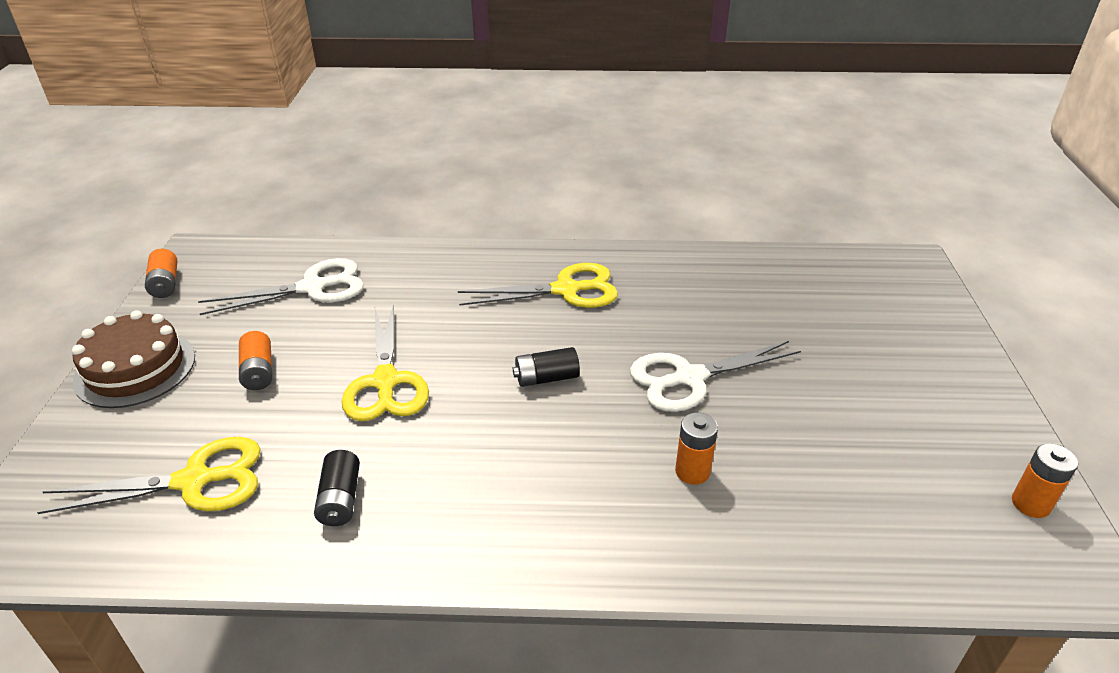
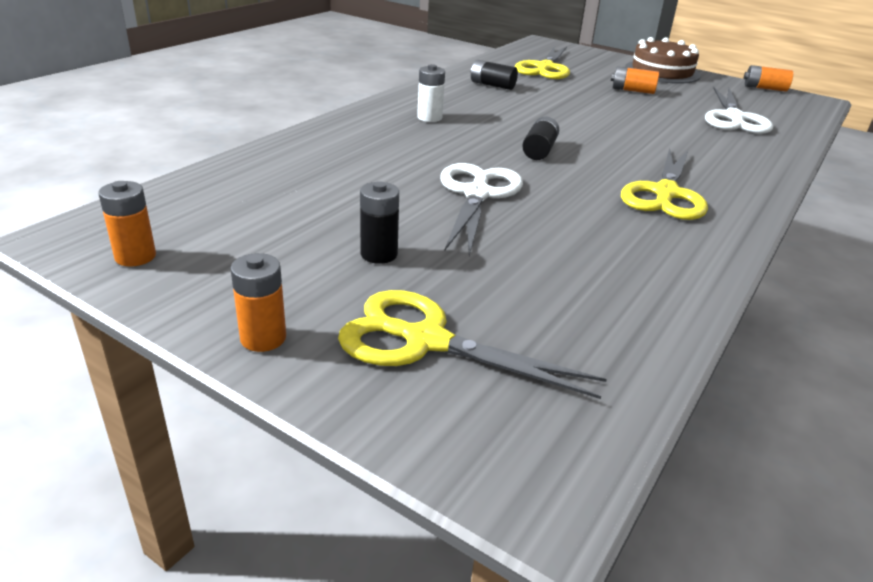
camera: 120 degrees right, 5 degrees down
(385, 382) = (588, 112): yellow scissors -> yellow scissors (426, 341)
(537, 496) = (429, 117): none -> white battery
(692, 471) = (382, 158): orange battery -> orange battery (263, 338)
(841, 384) = (379, 254): none -> black battery

